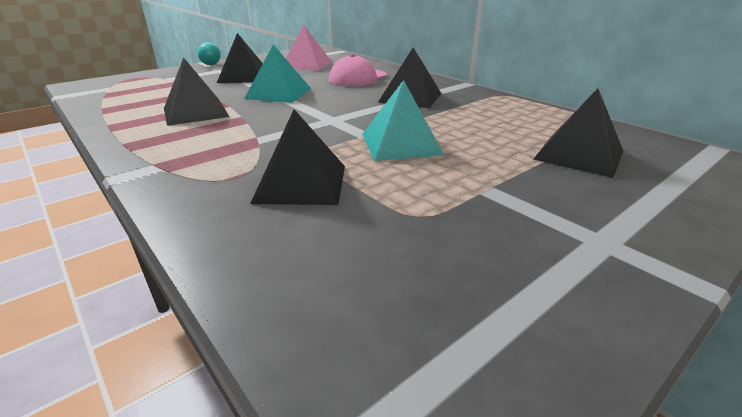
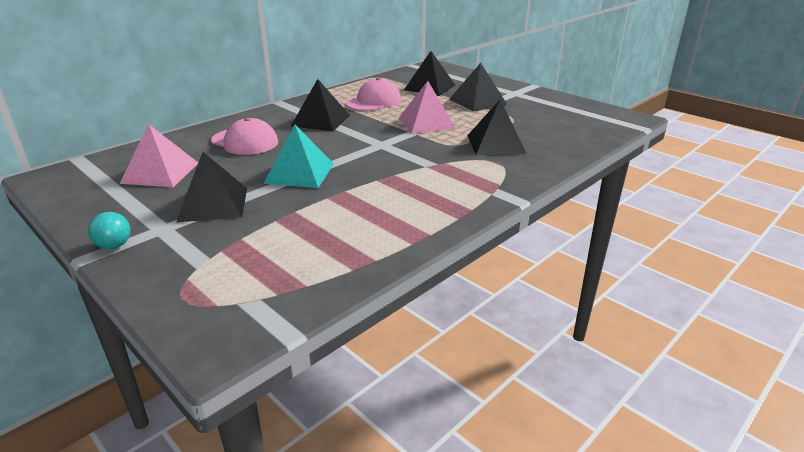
camera: 95 degrees left, 0 degrees up
(195, 112) = (366, 204): black pyramid -> black pyramid (477, 101)
(401, 144) = (426, 122): turquoise pyramid -> pink pyramid
(484, 119) = (374, 102): none -> pink cap

